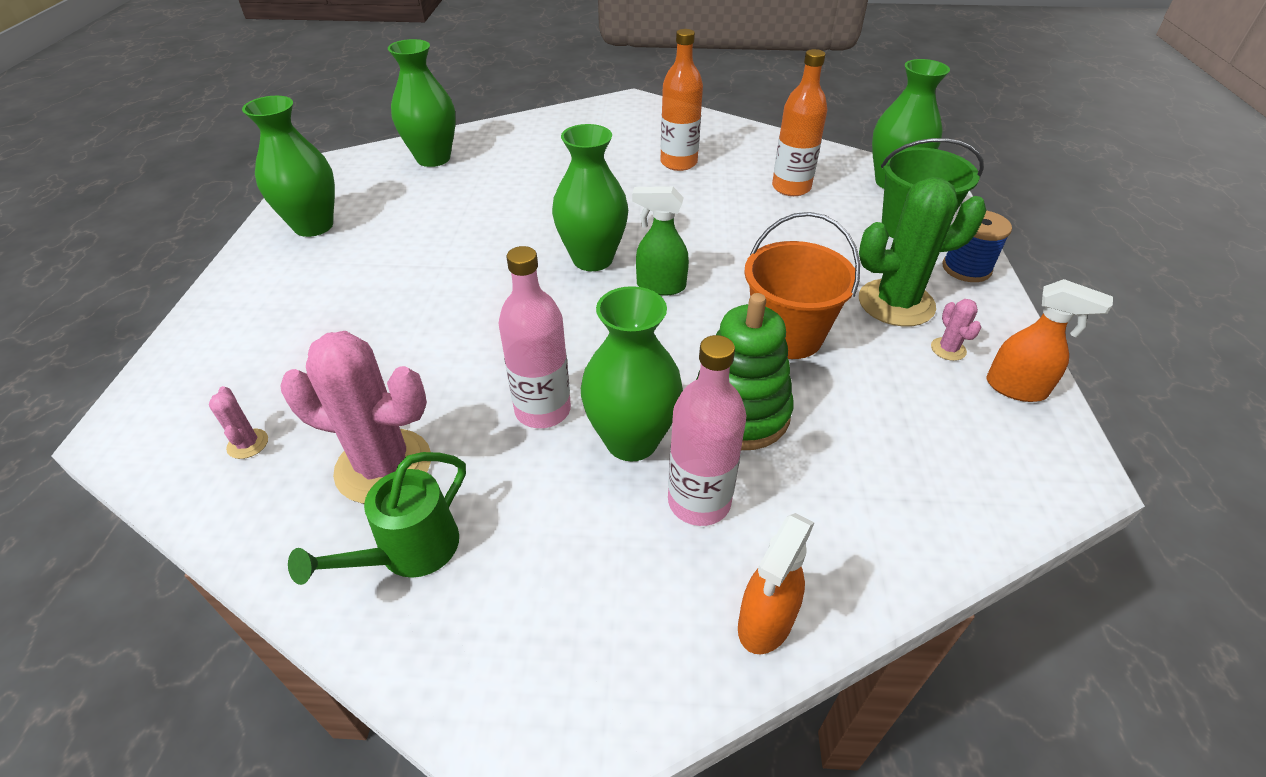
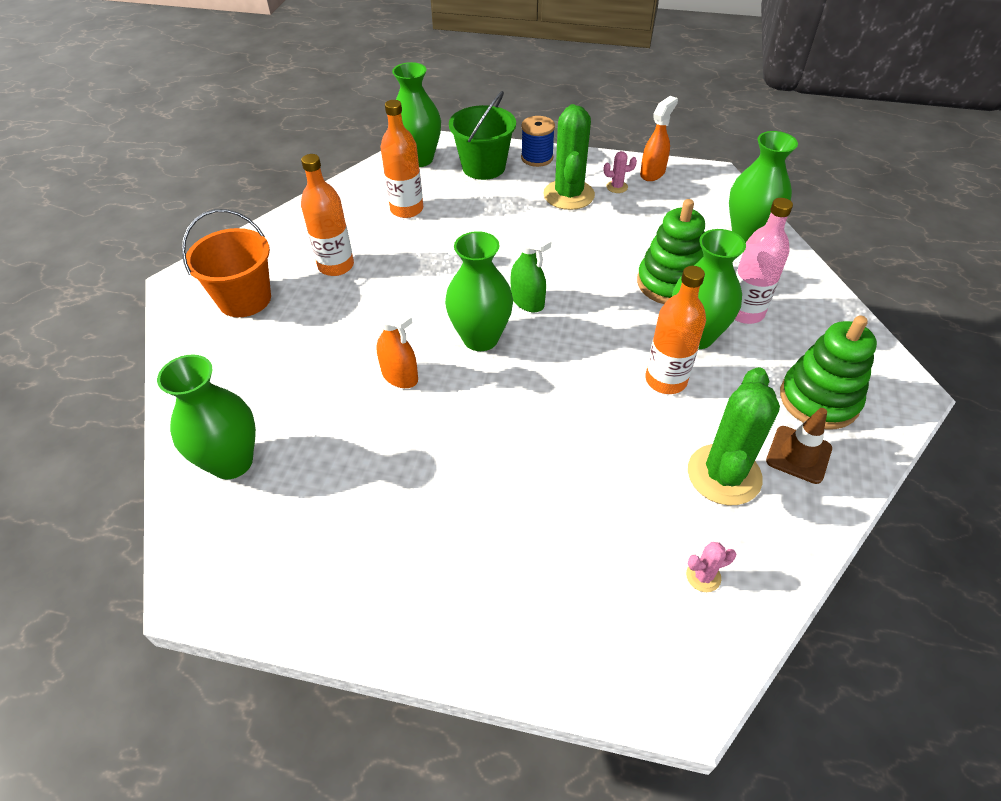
camera: 80 degrees left, 5 degrees up
(313, 226) = (350, 576): green vase -> green vase (748, 234)
(383, 466) = (724, 475): pink cactus -> green cactus
(408, 552) = (798, 454): green watering can -> brown traffic cone
(515, 590) = (819, 399): none -> green stacking toy
(542, 410) = (666, 380): pink bottle -> orange bottle
(660, 286) = (528, 302): green spray bottle -> green spray bottle turned 60 degrees counterclockwise
(765, 623) = (822, 300): orange spray bottle -> orange spray bottle (400, 376)
(787, 335) = (596, 248): orange bucket -> orange bucket (245, 299)

